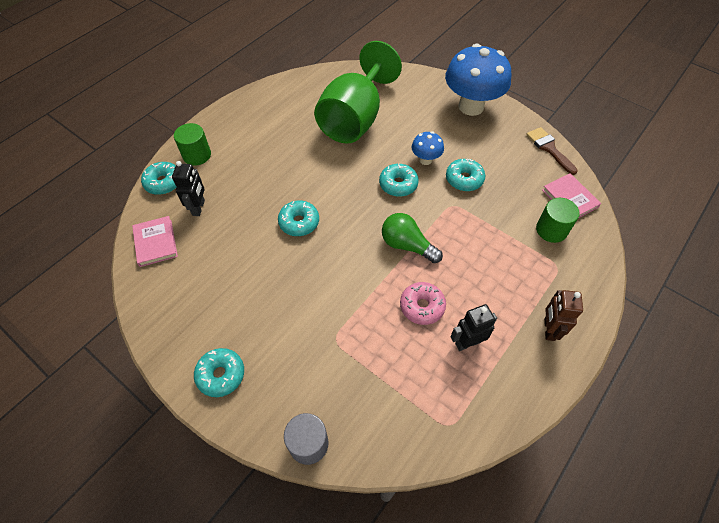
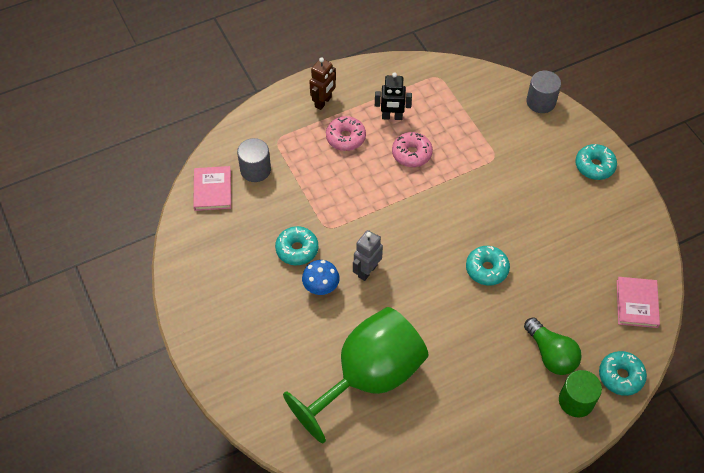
camera: 155 degrees left, 0 degrees up
(199, 208) = (586, 327): black robot -> none
(398, 184) = (367, 271): turquoise donut -> grey robot
(407, 245) = (394, 207): green light bulb -> green light bulb (551, 354)
(471, 106) = (221, 338): blue mushroom -> none
(496, 296) = (345, 138): none -> pink donut
(549, 148) = (183, 248): brown brush -> none
(551, 230) = (255, 170): green cylinder -> grey cylinder

